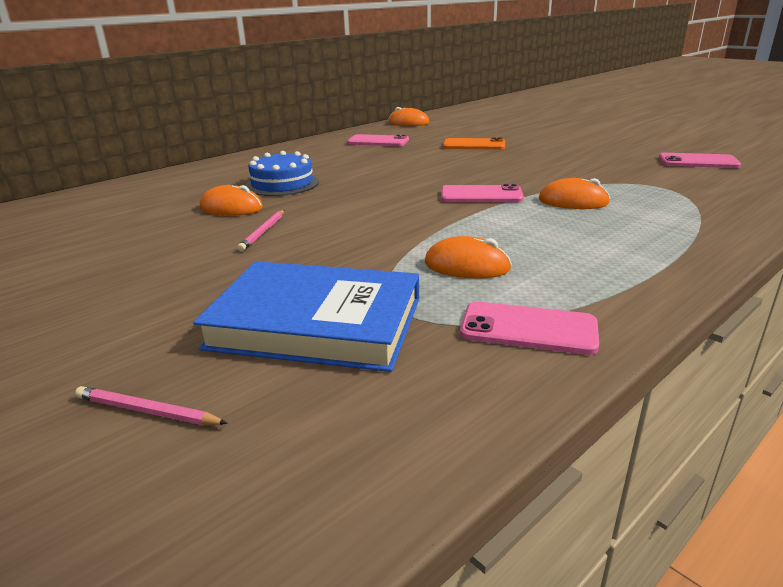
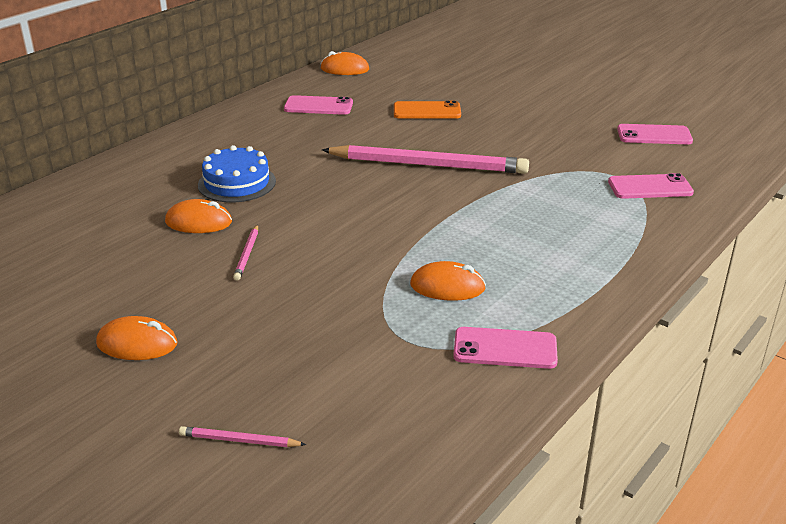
camera: 10 degrees left, 5 degrees up
(316, 323) = (336, 355): blue book -> none
(466, 176) = (428, 165): none -> pink pencil
(481, 195) = (446, 193): pink phone -> pink phone (650, 187)
(573, 201) = (534, 200): orange mouse -> orange mouse (137, 344)

